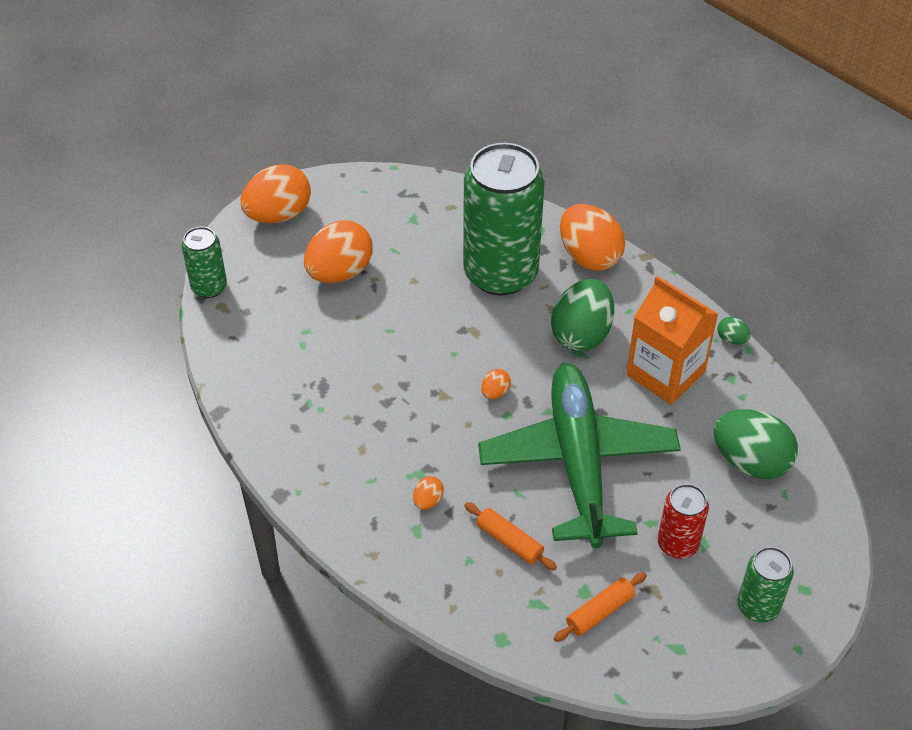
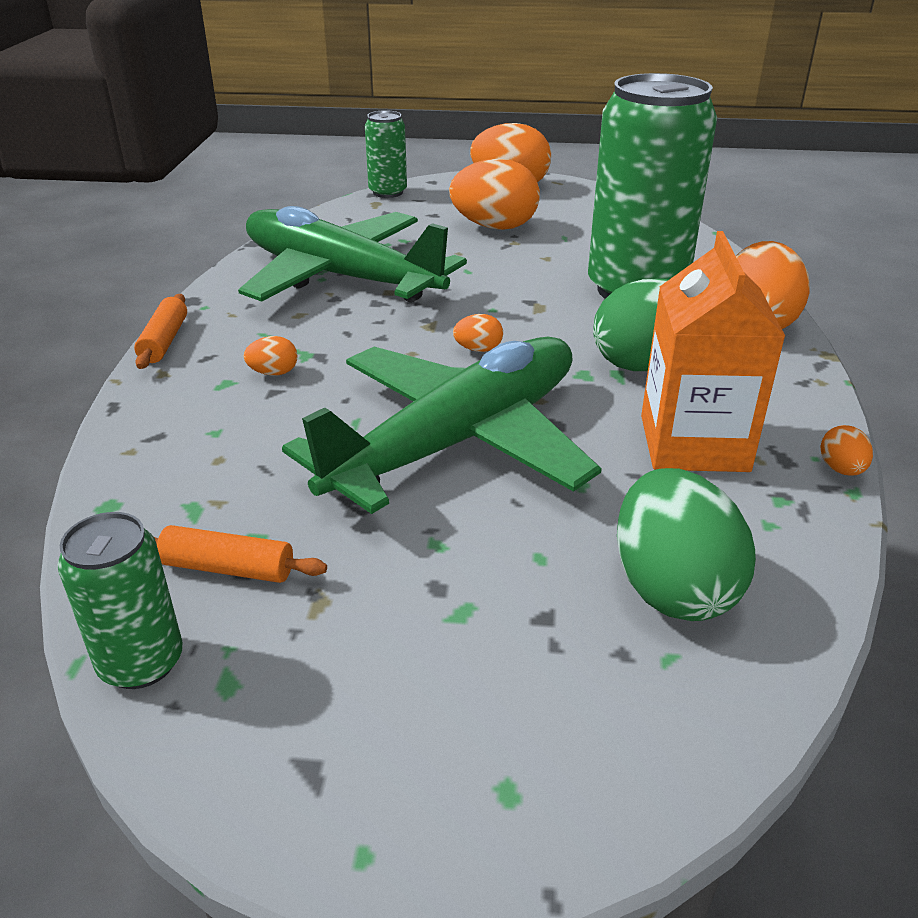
camera: 50 degrees right, 15 degrees down
(330, 398) = (340, 277): none -> green plane
(509, 541) = (274, 446): orange rolling pin -> orange rolling pin (164, 341)
(677, 544) = (428, 586): red can -> none
(731, 339) = (841, 469): green egg -> orange egg
(758, 606) = (404, 742): green can -> green can (141, 662)

